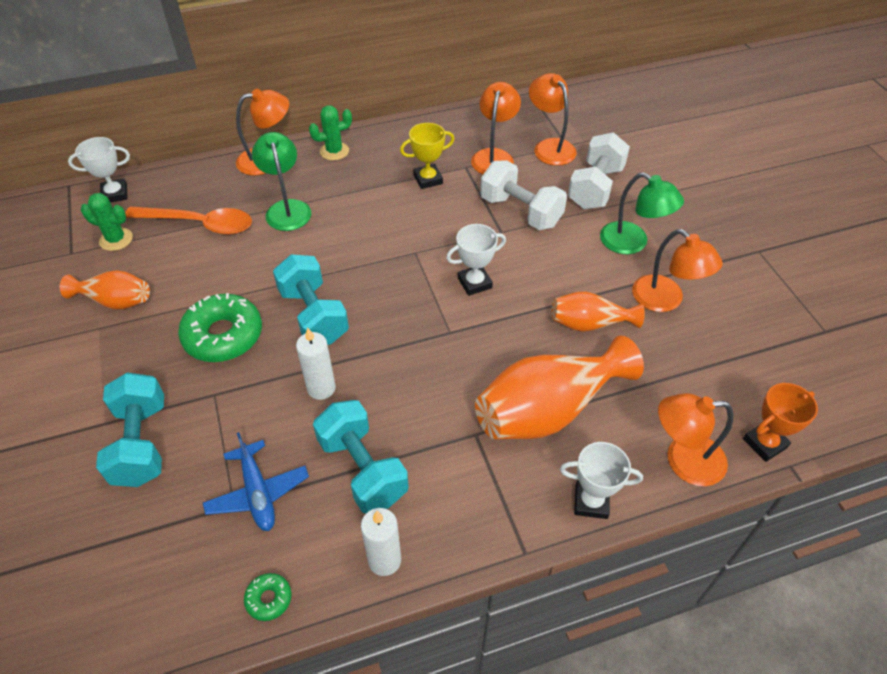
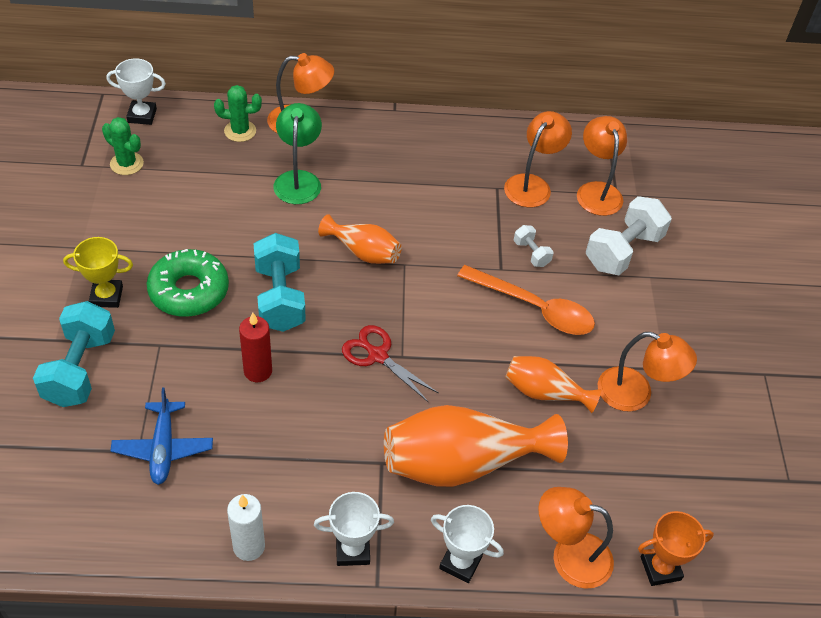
camera: 15 degrees right, 0 degrees up
(115, 301) = (104, 226): orange vase -> orange vase (363, 252)
(199, 224) = (209, 171): orange spoon -> orange spoon (534, 308)
(269, 599) = (137, 543): green donut -> none
(321, 388) = (258, 371): white candle -> red candle
(334, 151) = (370, 131): green cactus -> green cactus (240, 131)
(363, 469) = (264, 459): turquoise dumbbell -> none
(427, 338) = (377, 355): none -> red scissors
(428, 179) = (452, 190): yellow trophy -> yellow trophy (106, 296)
(474, 283) = (449, 314): white trophy -> white trophy (352, 550)
(520, 211) = (531, 253): white dumbbell -> white dumbbell, size x0.49
(632, 243) = (632, 323): green lamp -> none
(666, 300) = (635, 394): orange lamp -> orange lamp turned 45 degrees counterclockwise

